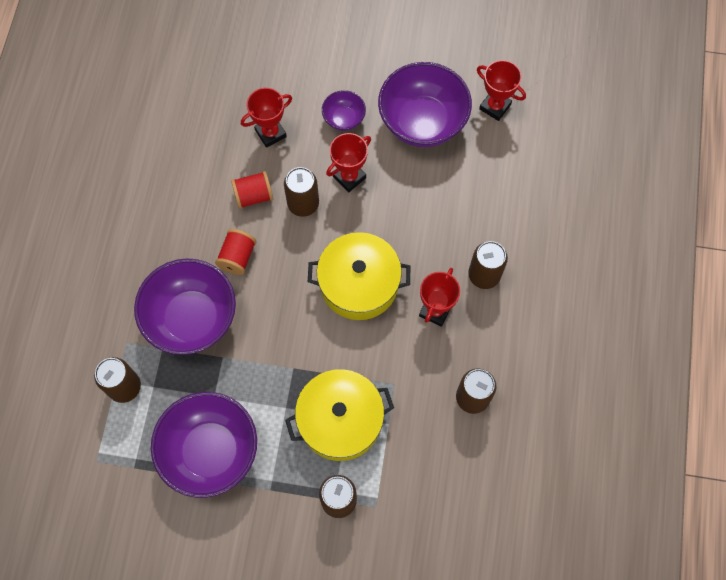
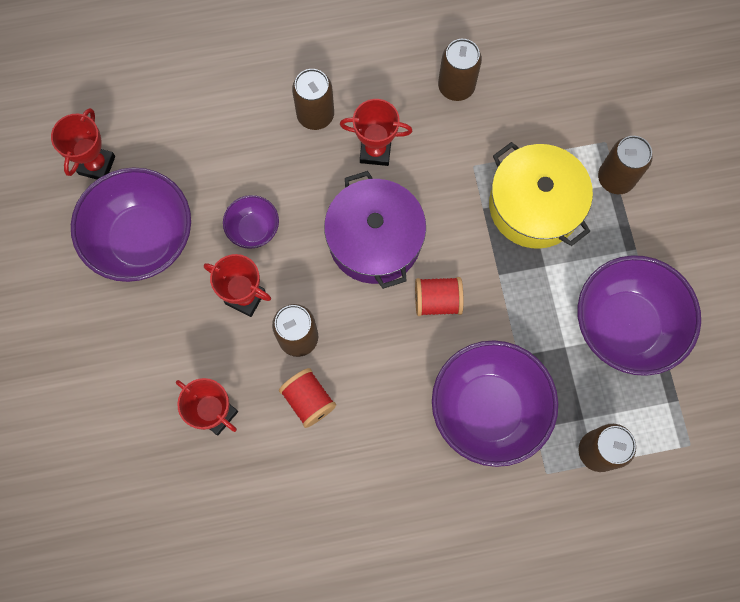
camera: 110 degrees left, 5 degrees up
(237, 257) = (394, 387): red spool -> red spool (437, 301)
(344, 119) = (167, 332): purple bowl -> purple bowl (253, 229)
(359, 284) = (375, 240): yellow pot -> purple pot

